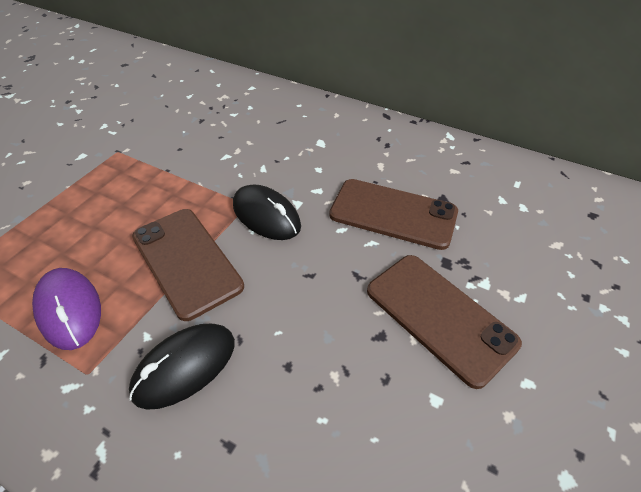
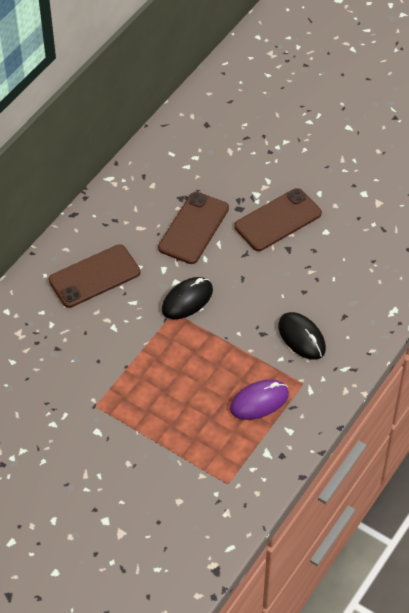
camera: 85 degrees left, 5 degrees up
(186, 261) = (225, 344): brown phone -> brown phone (94, 276)

